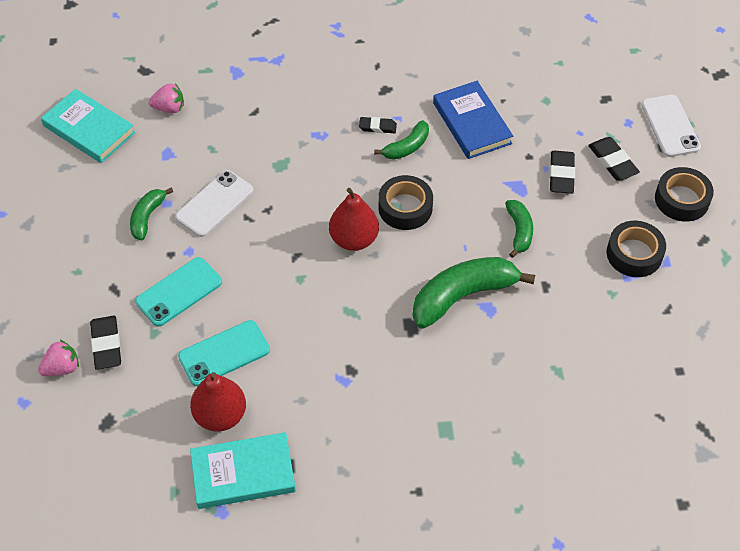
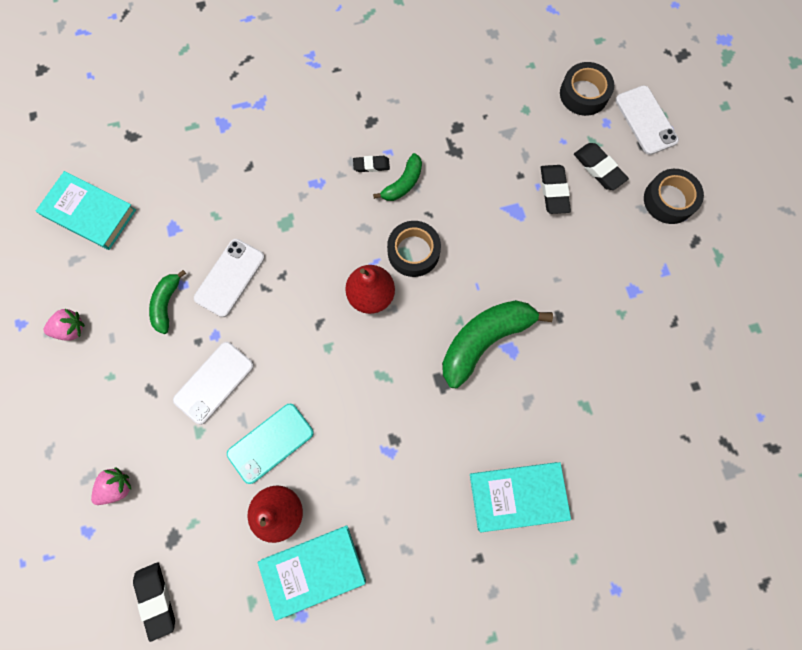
camera: 10 degrees left, 20 degrees up
(106, 345) = (155, 454): black eraser -> black eraser (156, 599)
(169, 108) = (164, 176): pink strawberry -> pink strawberry (71, 329)
(179, 292) = (214, 382): turquoise phone -> white phone
(470, 440) = (517, 496): none -> turquoise book
(472, 123) = (460, 146): blue book -> none
(519, 231) = (525, 260): green banana -> none
(634, 254) = (635, 267): black tape -> black tape (584, 94)

